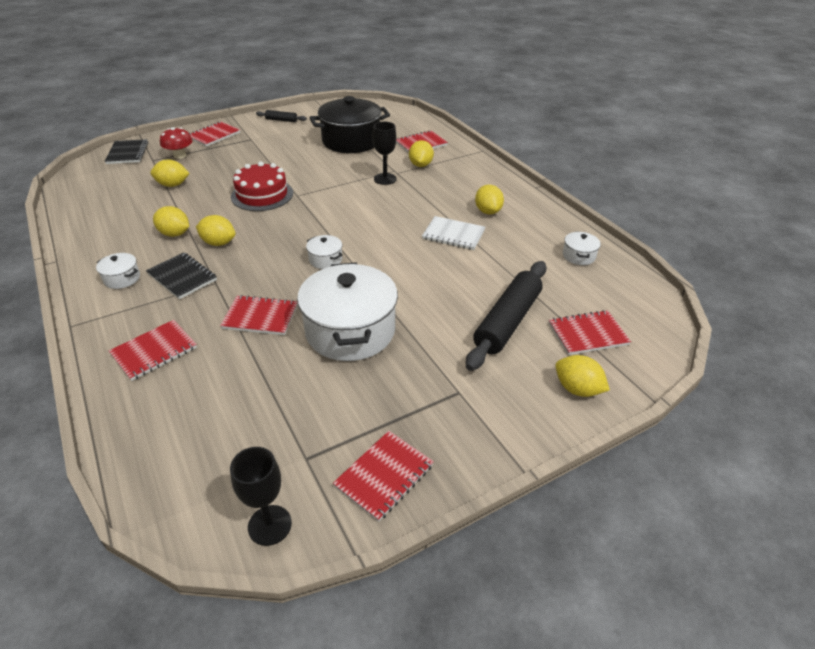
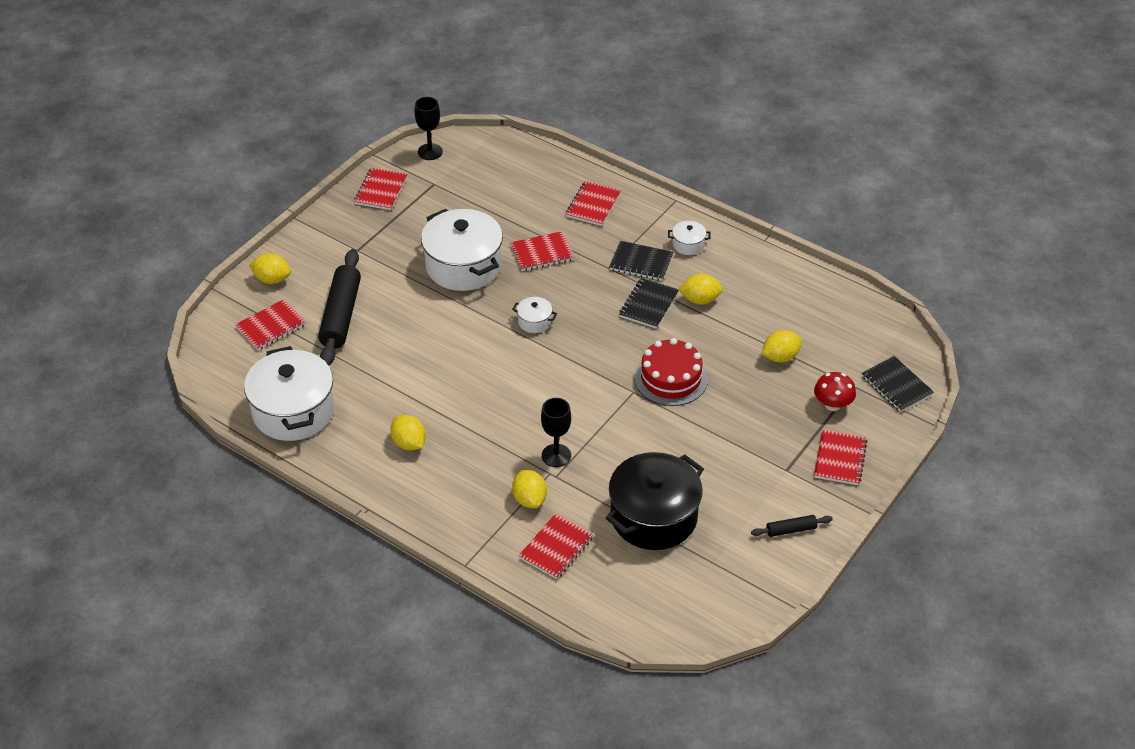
camera: 155 degrees right, 5 degrees up
(218, 243) = (648, 305): yellow lemon -> black notebook
(453, 235) = (430, 395): white notebook -> none
(578, 256) = (293, 411): white pot -> white pot, size x2.33

